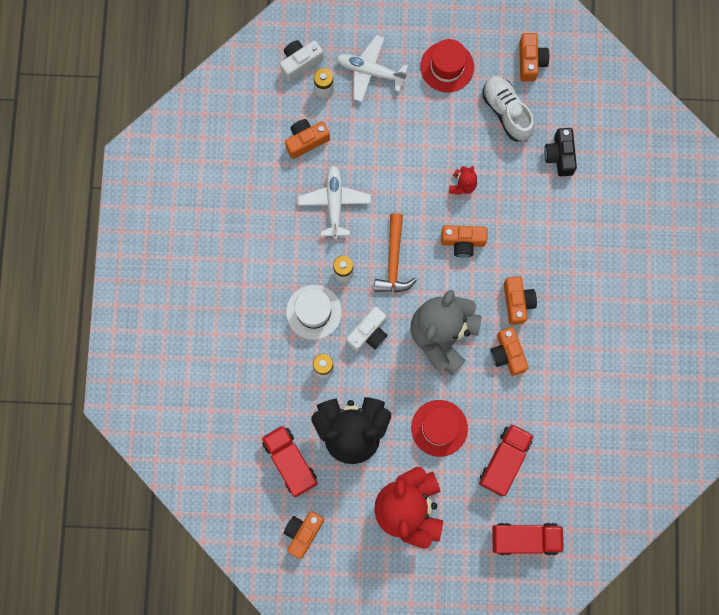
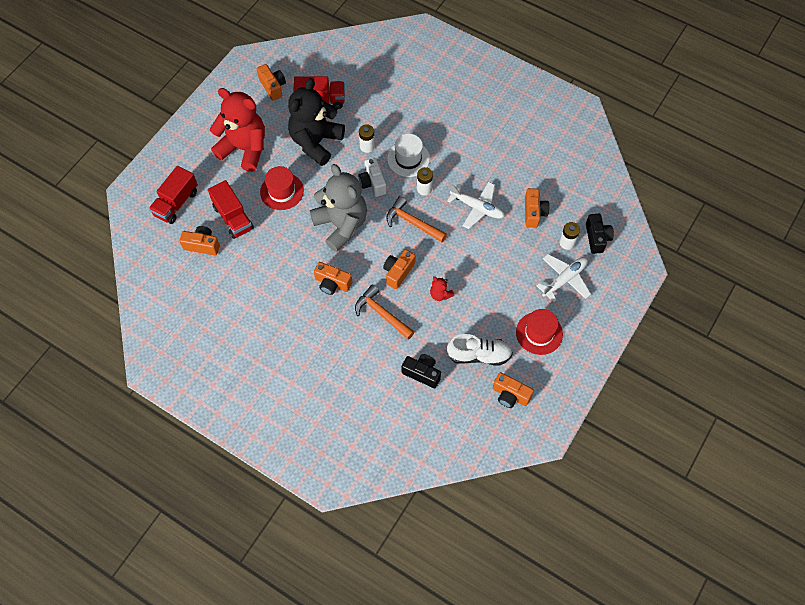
camera: 120 degrees right, 15 degrees down
(300, 62) = (597, 238): white camera -> black camera
(507, 354) = (301, 258): orange camera -> orange camera (202, 245)
(520, 231) = (382, 314): none -> orange hammer

